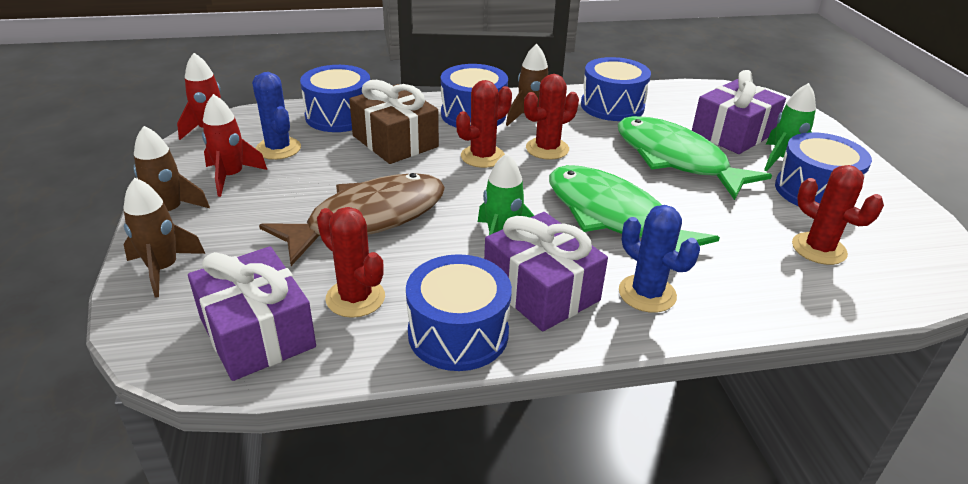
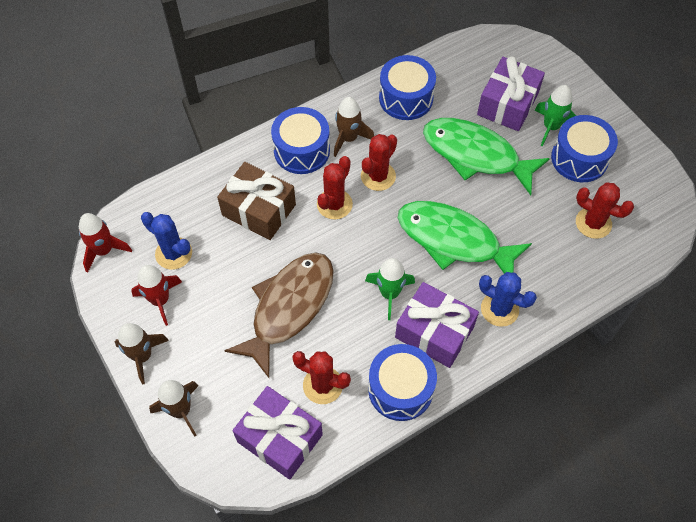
camera: 20 degrees left, 25 degrees up
(339, 116) = (195, 193): blue drum -> none

